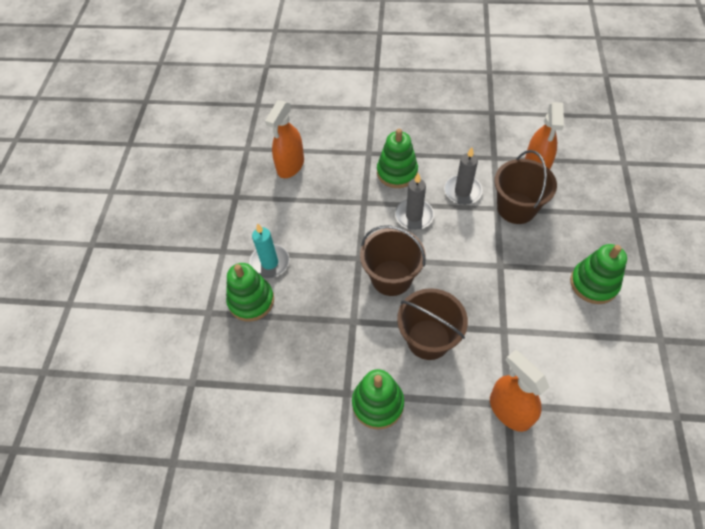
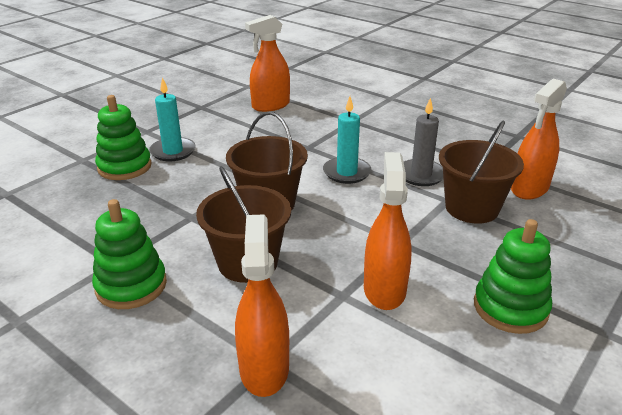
camera: 30 degrees right, 25 degrees down
(397, 172) = (365, 140): green stacking toy -> none
(414, 216) = (347, 172): grey candle -> turquoise candle
(522, 311) = (384, 290): none -> orange spray bottle

